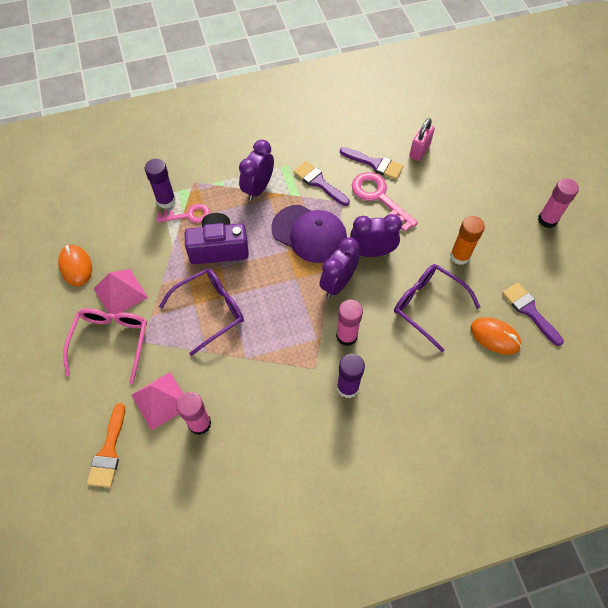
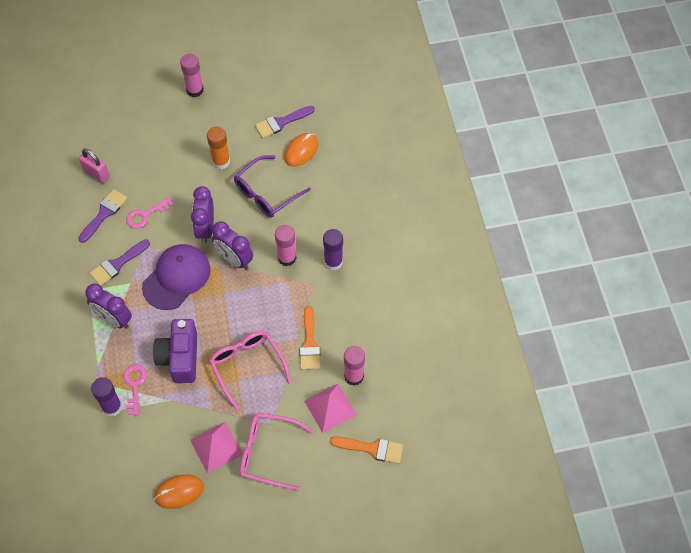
camera: 85 degrees left, 0 degrees up
(210, 311) = (247, 366): purple glasses -> pink glasses
(239, 371) = (309, 343): none -> orange brush
(379, 197) = (146, 215): pink key -> pink key, size x0.64

